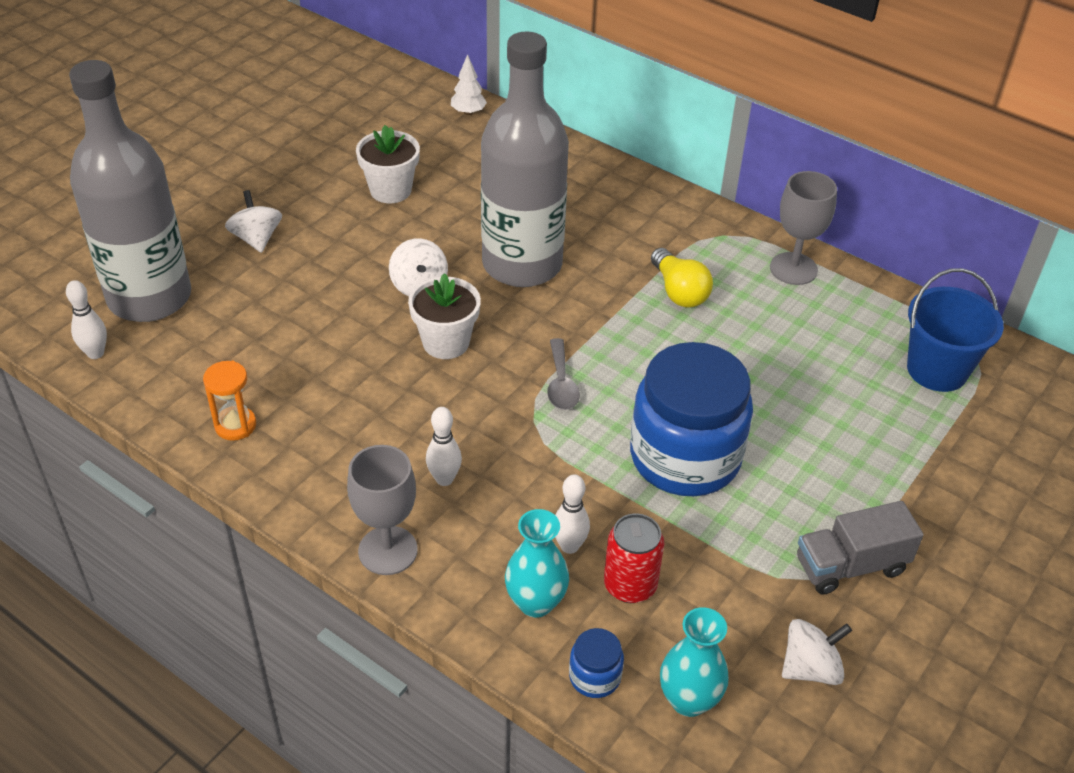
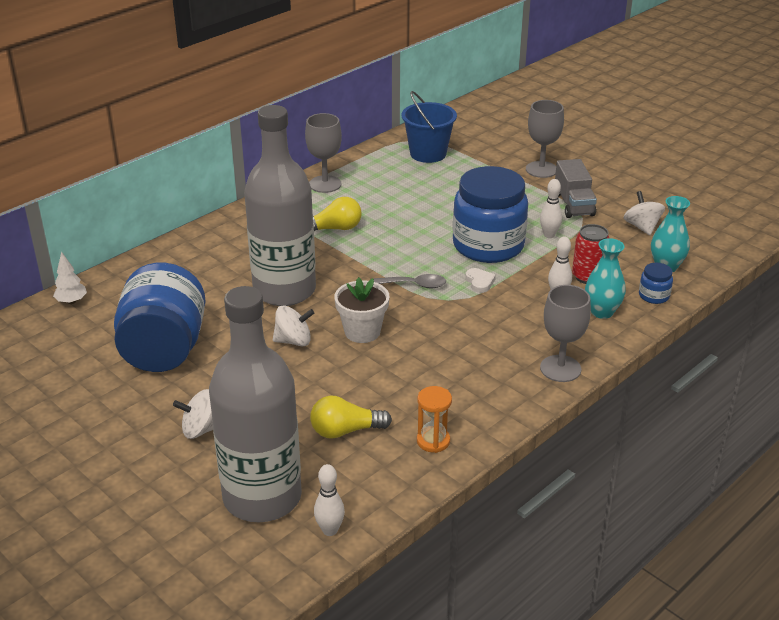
camera: 80 degrees left, 10 degrees down
(254, 348) = (345, 431): none -> yellow light bulb
(390, 190) = (164, 349): white flower pot -> blue jar
(444, 479) = (498, 341): white bowling pin -> white bowling pin (549, 235)
(583, 452) = (479, 282): none -> white heart
(953, 518) = (541, 169): none -> grey goblet

